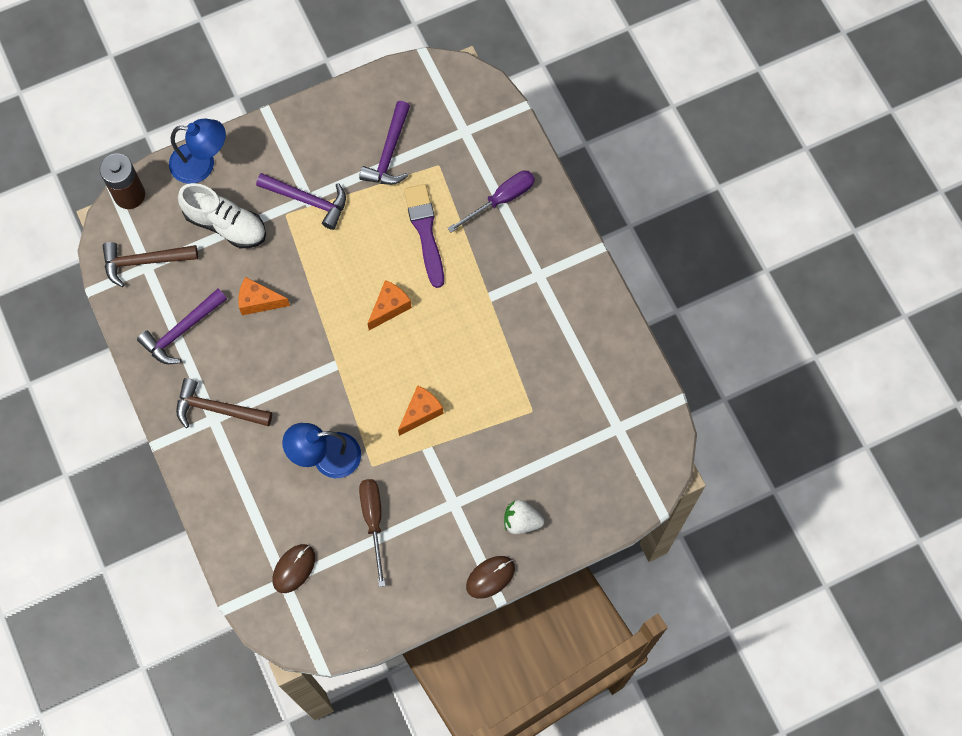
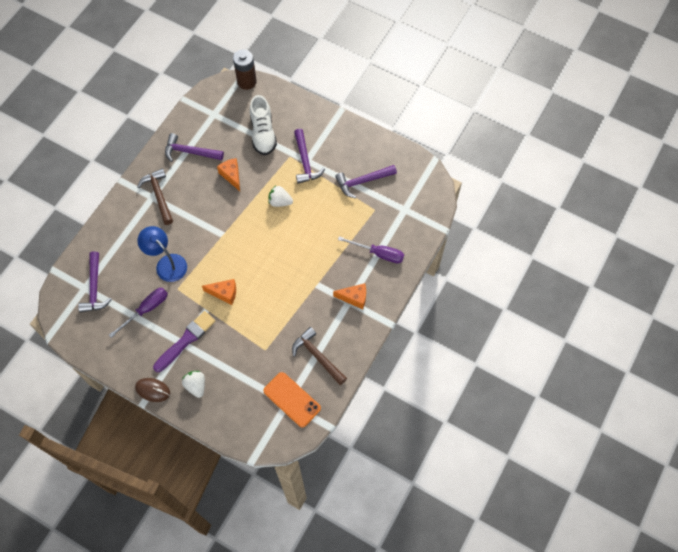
camera: 55 degrees right, 5 degrees down
(144, 261) = (215, 111): brown hammer -> brown hammer (317, 356)
(202, 164) = (288, 101): blue lamp -> none
(294, 568) = (95, 288): brown mouse -> purple hammer
(342, 267) = (280, 201): none -> white strawberry
(373, 521) = (146, 310): brown screwdriver -> purple screwdriver
(389, 307) = (273, 239): orange cheese -> orange cheese (354, 298)
(425, 231) = (330, 228): purple brush -> purple brush (186, 340)
(618, 420) = (292, 399): none -> orange phone

